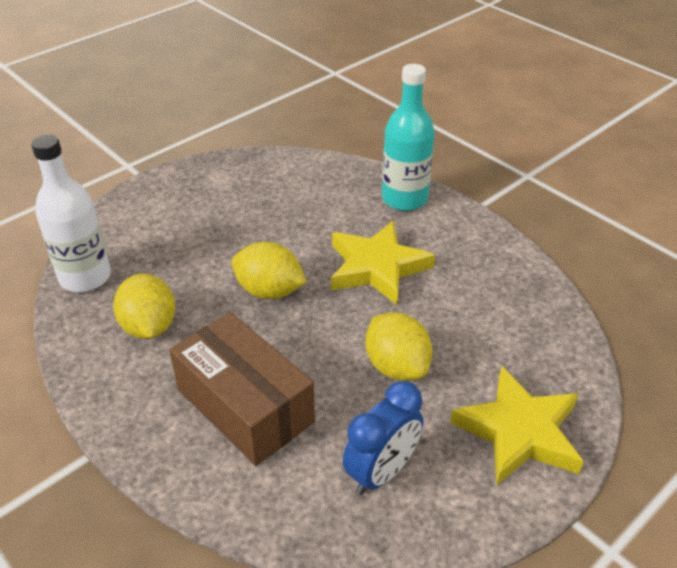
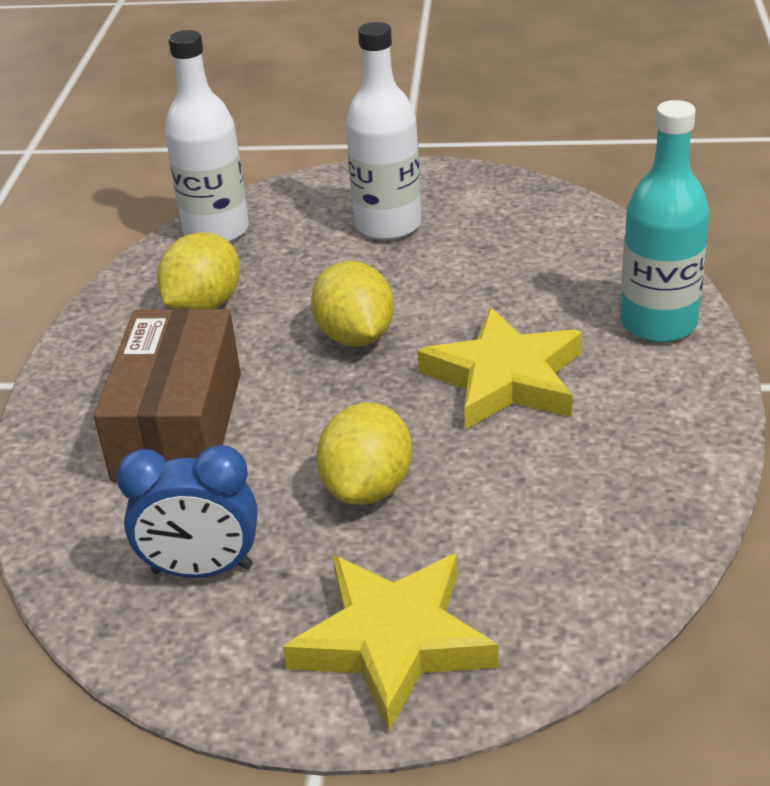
camera: 50 degrees right, 5 degrees down
(193, 218) = (388, 225): none -> white bottle

